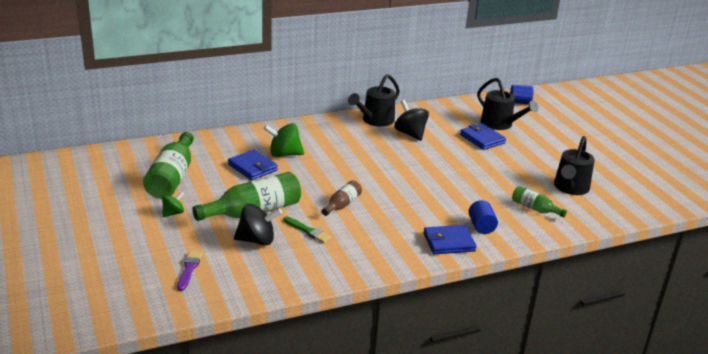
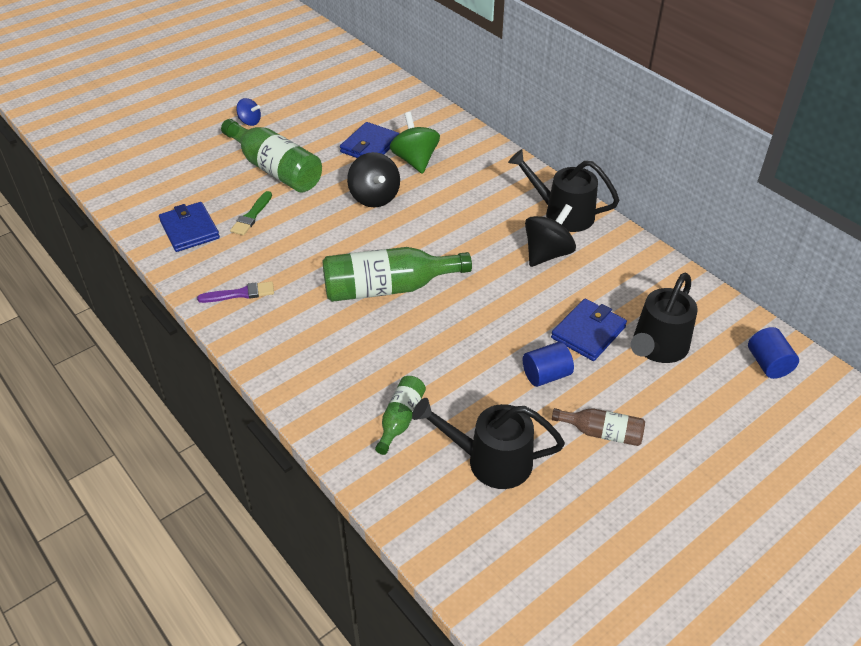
camera: 75 degrees right, 15 degrees up
(172, 177) = (319, 102): green bottle -> green bottle (388, 288)
(173, 213) = (250, 122): green spinning top -> blue spinning top
(189, 269) = (155, 157): purple brush -> purple brush (240, 294)
(257, 240) = (220, 185): black spinning top -> black spinning top (374, 197)
(342, 205) = (320, 229): brown bottle -> brown bottle (602, 433)
(449, 242) = (271, 337): blue wallet -> blue wallet (189, 230)
(481, 226) = (323, 364): blue cylinder -> blue cylinder (546, 375)

